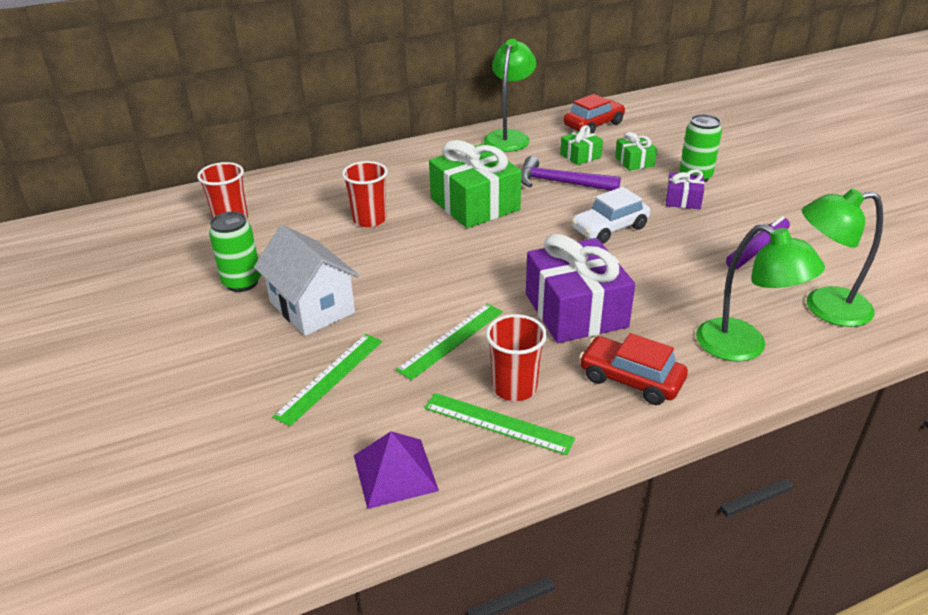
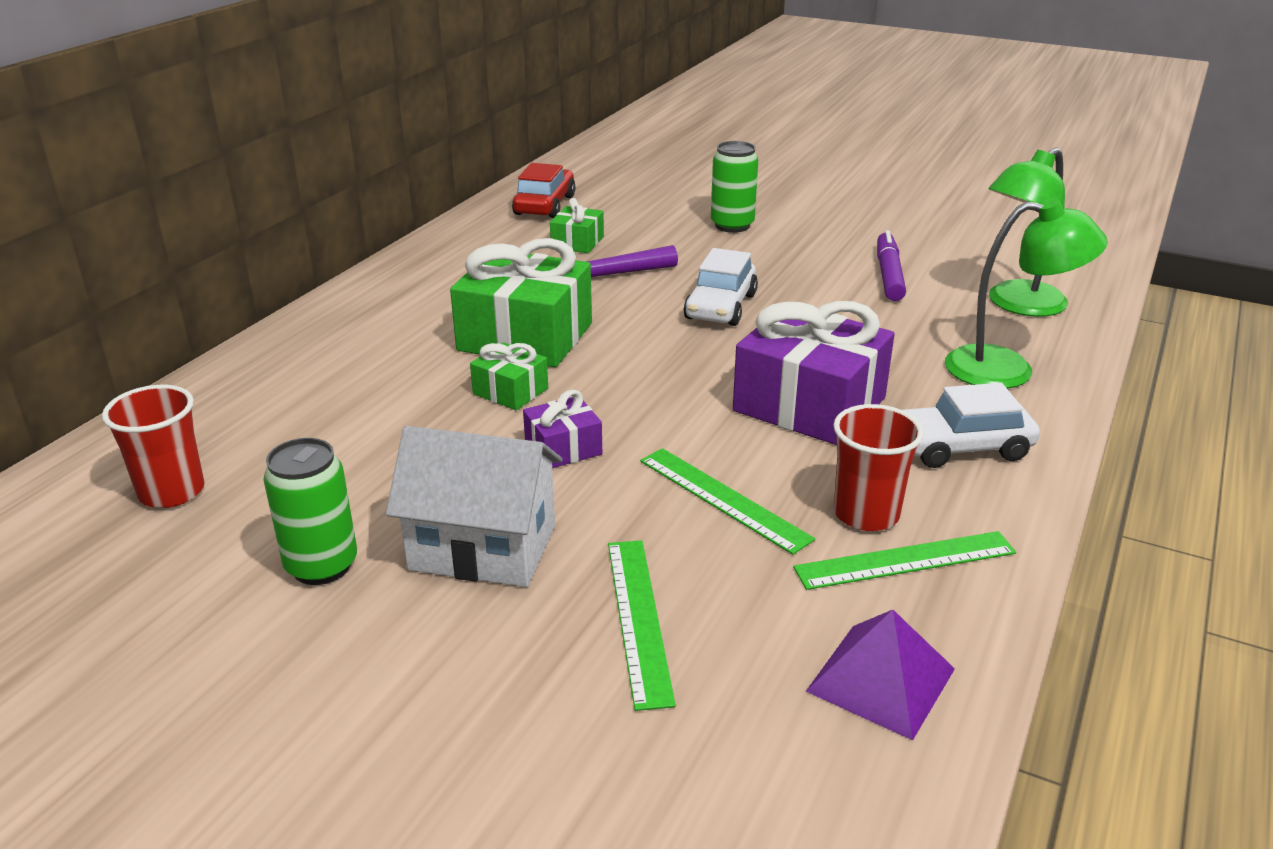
camera: 40 degrees left, 5 degrees down
(369, 219) = (405, 406): red cup -> none
(451, 340) = (723, 499): green ruler -> green ruler turned 45 degrees counterclockwise
(509, 137) = (457, 247): green lamp -> none
(631, 380) = (961, 447): red car -> white car
(634, 161) = (647, 230): green gift -> green gift (510, 391)
(683, 200) = (753, 252): purple gift -> purple gift (563, 448)

